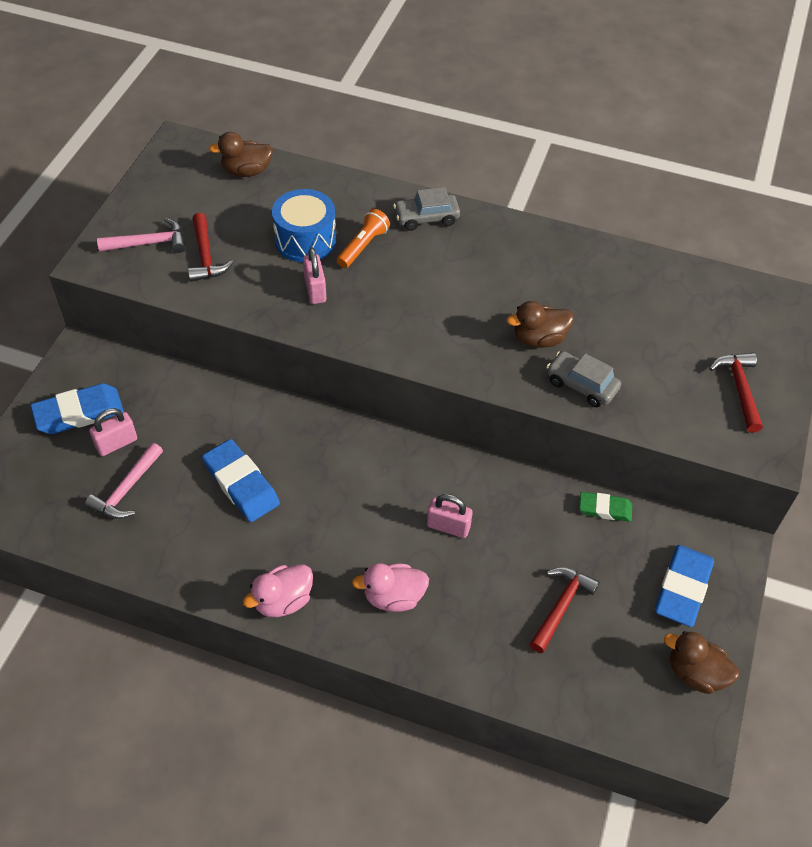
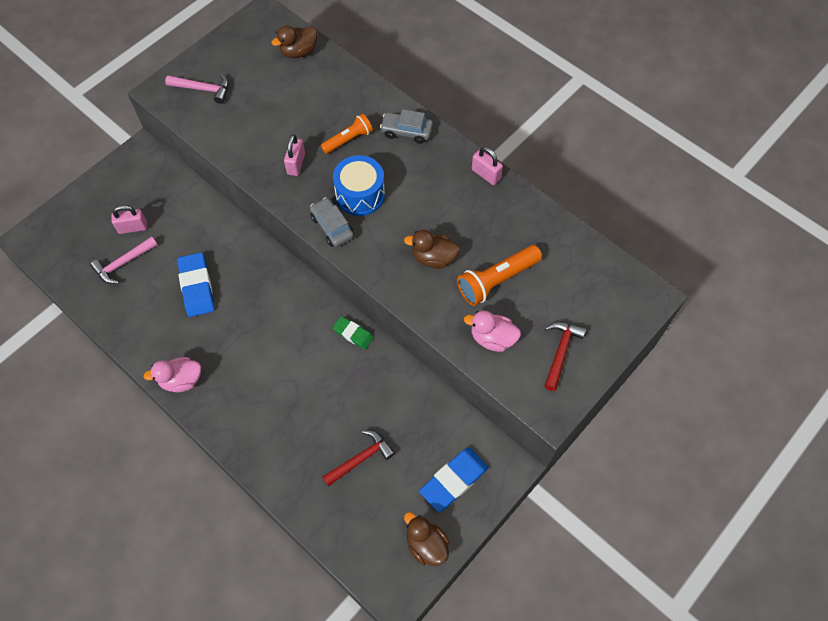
camera: 25 degrees right, 10 degrees up
(79, 413) = (120, 197): blue eraser -> none
(205, 256) = (235, 112): red hammer -> none
(246, 171) = (298, 52): brown duck -> brown duck turned 45 degrees counterclockwise
(305, 240) = (310, 121): blue drum -> blue drum (360, 195)
(393, 597) = (253, 406): pink duck -> pink duck (492, 338)
(448, 526) = (316, 370): pink padlock -> pink padlock (486, 174)
(581, 385) = (443, 306): grey car -> grey car (332, 227)
(605, 509) = (432, 400): green eraser -> green eraser (353, 334)
(624, 339) = (497, 280): none -> orange flashlight

